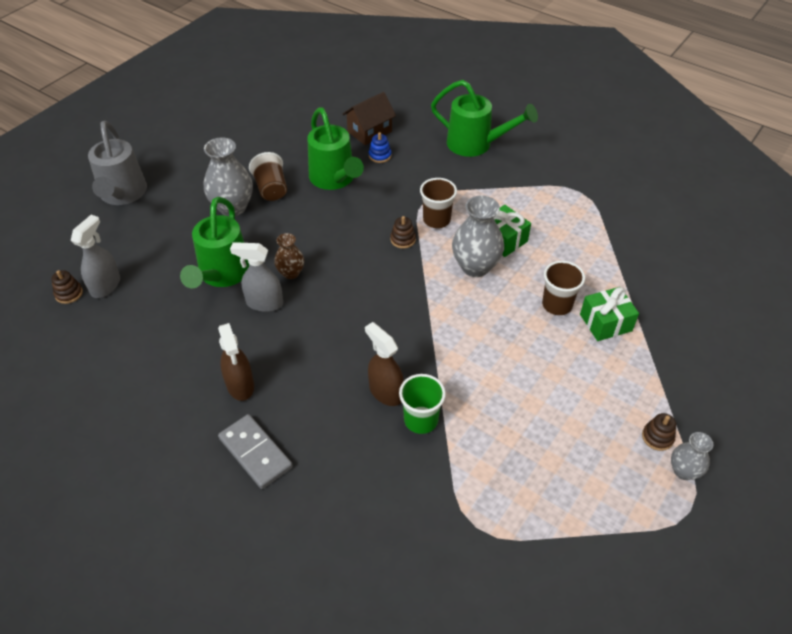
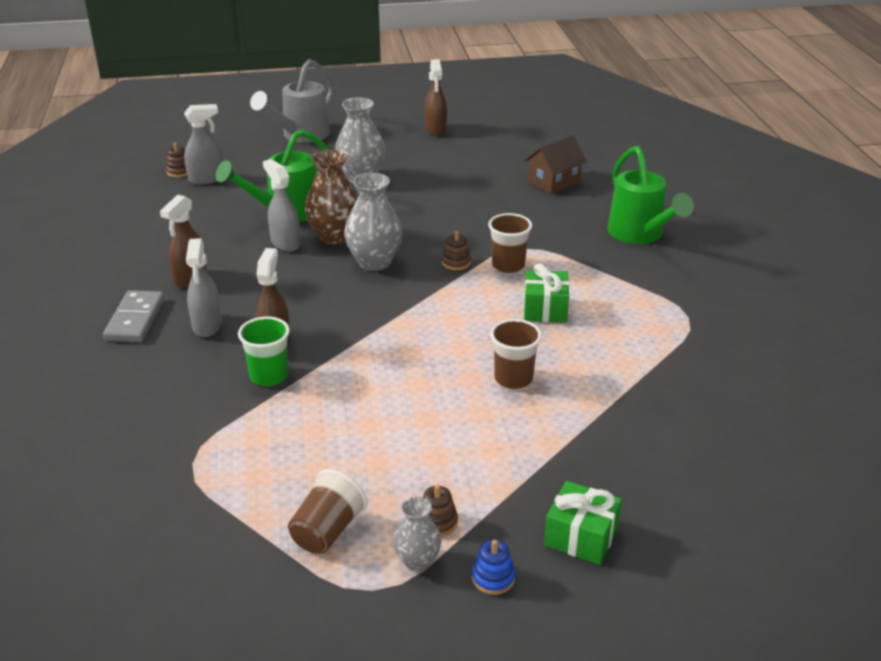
camera: 45 degrees right, 15 degrees down
(223, 129) = (435, 129): none -> brown spray bottle
(271, 189) = (408, 181): brown cup -> brown cup (327, 531)
(291, 273) = (334, 236): brown vase -> brown vase, size x1.74
(317, 415) = (207, 326): none -> grey spray bottle
(334, 179) = (468, 198): green watering can -> none
(369, 131) = (554, 182): brown house -> brown house turned 45 degrees counterclockwise
(380, 155) = (534, 201): blue stacking toy -> blue stacking toy (493, 578)
(475, 267) = (486, 312): grey vase -> grey vase (374, 262)
(605, 322) = (537, 418): green gift -> green gift (581, 537)

